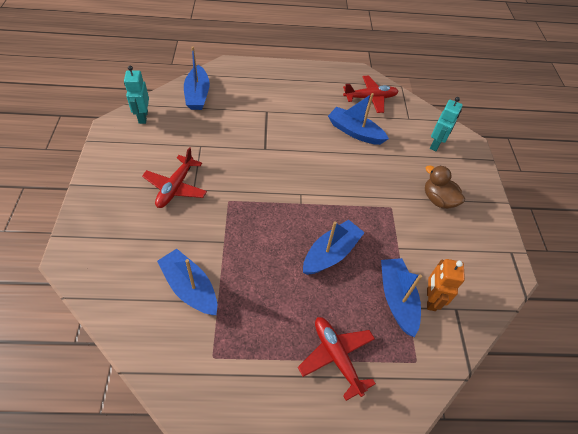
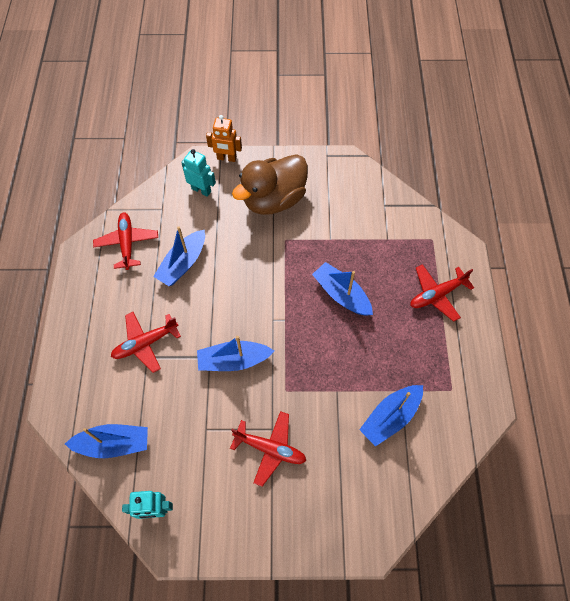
camera: 85 degrees left, 10 degrees up
(278, 110) = (145, 343): none -> red plane
(397, 299) = (381, 246): blue boat -> blue boat (233, 360)
(430, 299) = (378, 221): orange robot -> orange robot (226, 158)
(438, 200) = (273, 199): brown duck -> brown duck, size x1.81

